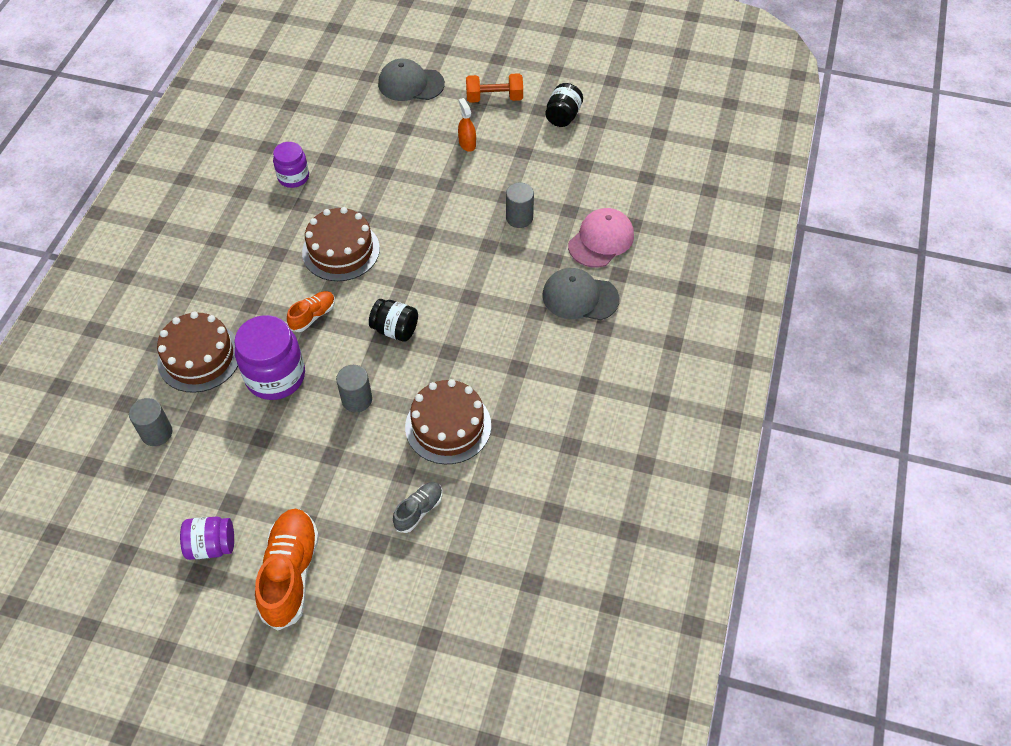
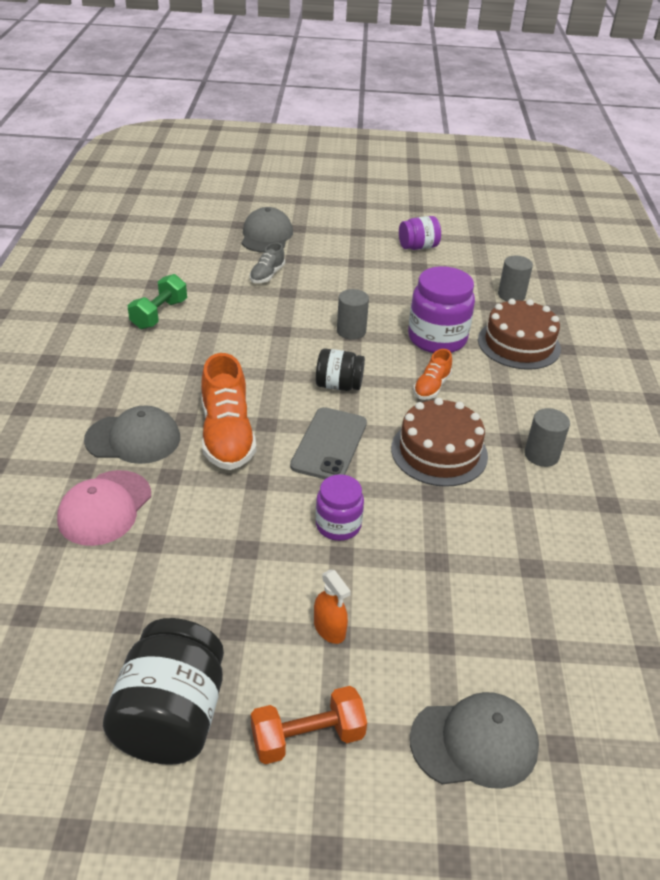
camera: 165 degrees right, 15 degrees down
(290, 573) = (351, 240): orange shoe -> orange shoe (227, 435)
(293, 177) = (557, 533): purple jar -> purple jar (338, 525)
(398, 601) = (266, 235): none -> grey cap
(424, 269) = (329, 444): none -> grey phone
(448, 426) = (258, 323): brown cake -> none
(519, 218) = (223, 522): grey cylinder -> grey cylinder (541, 455)
(549, 454) = (159, 314): none -> green dumbbell
(563, 116) = (171, 716): black jar -> black jar, size x1.68

